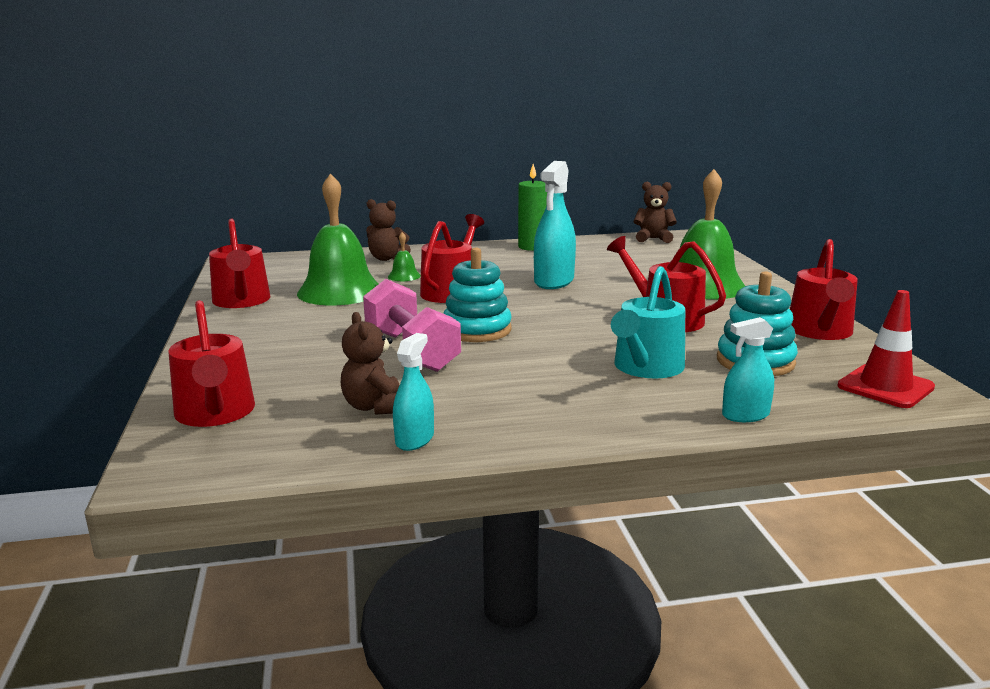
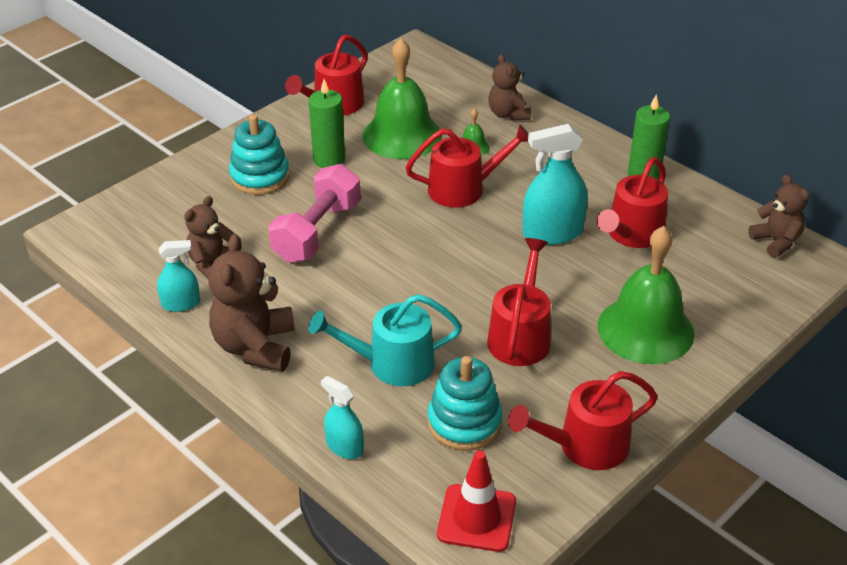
camera: 55 degrees right, 20 degrees up
(215, 413) = (152, 207): red watering can -> red watering can (632, 234)
(315, 321) = (329, 159): none -> green candle
(477, 330) = (388, 243): turquoise stacking toy -> turquoise stacking toy (260, 177)
(544, 419) = (255, 347): none -> brown teddy bear

